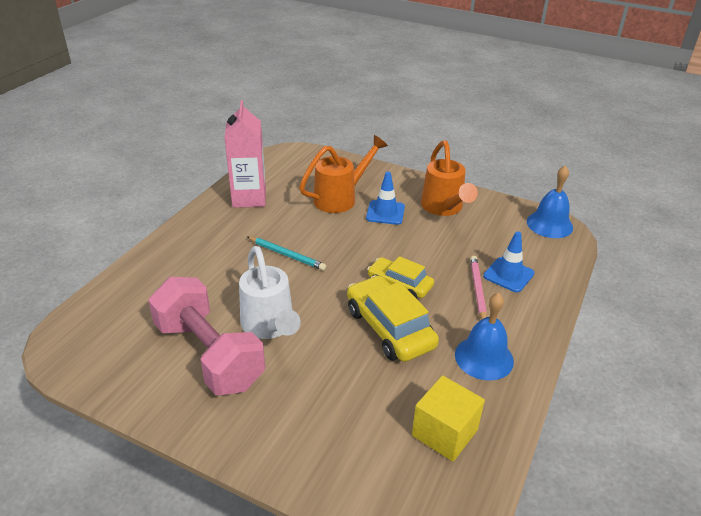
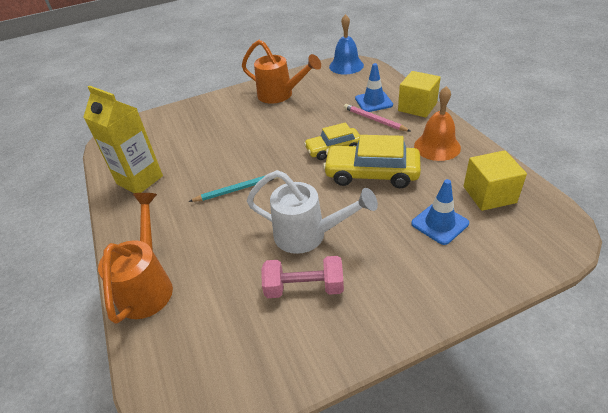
camera: 45 degrees left, 5 degrees up
(209, 354) = (304, 288): pink dumbbell -> pink dumbbell, size x0.58
(249, 198) = (140, 180): pink carton -> yellow carton
(341, 198) = (208, 133): orange watering can -> orange watering can (148, 285)
(385, 212) = (252, 121): blue traffic cone -> blue traffic cone (439, 223)
(484, 357) = (437, 146): blue bell -> orange bell
(538, 312) = (417, 107): none -> yellow cube

